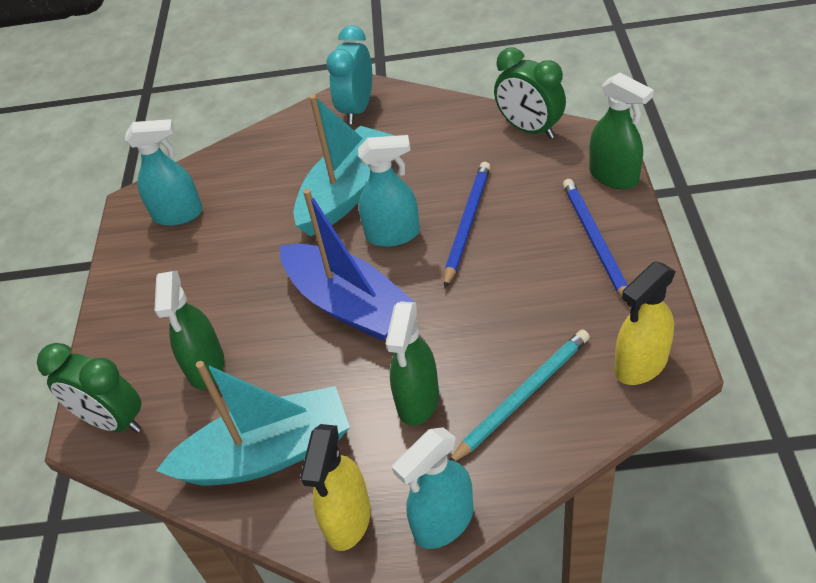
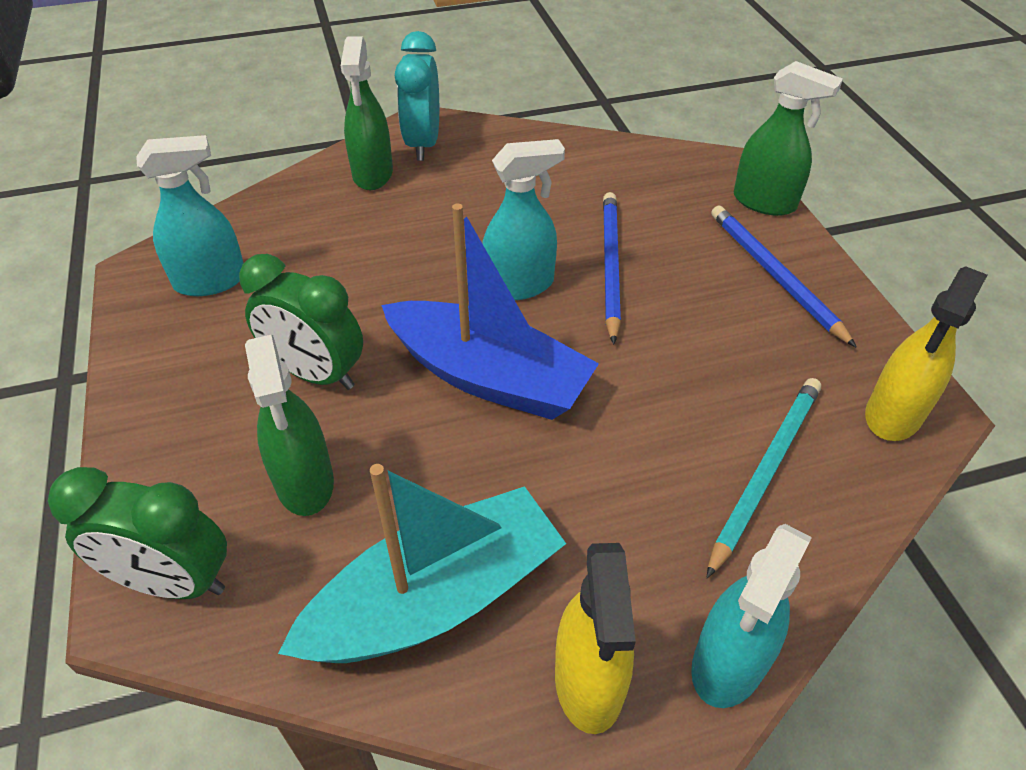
camera: 20 degrees left, 0 degrees up
(346, 192) = (440, 239): turquoise boat -> none
(418, 400) = (629, 494): green spray bottle -> green spray bottle (373, 174)
(529, 129) = (644, 157): green clock -> green clock (316, 374)

